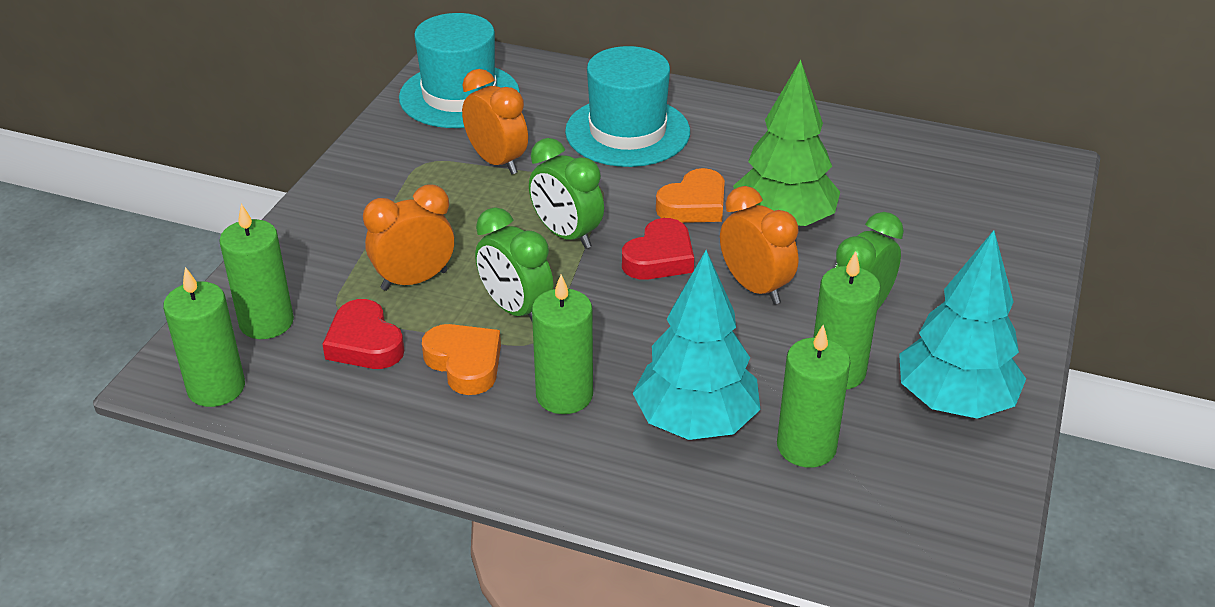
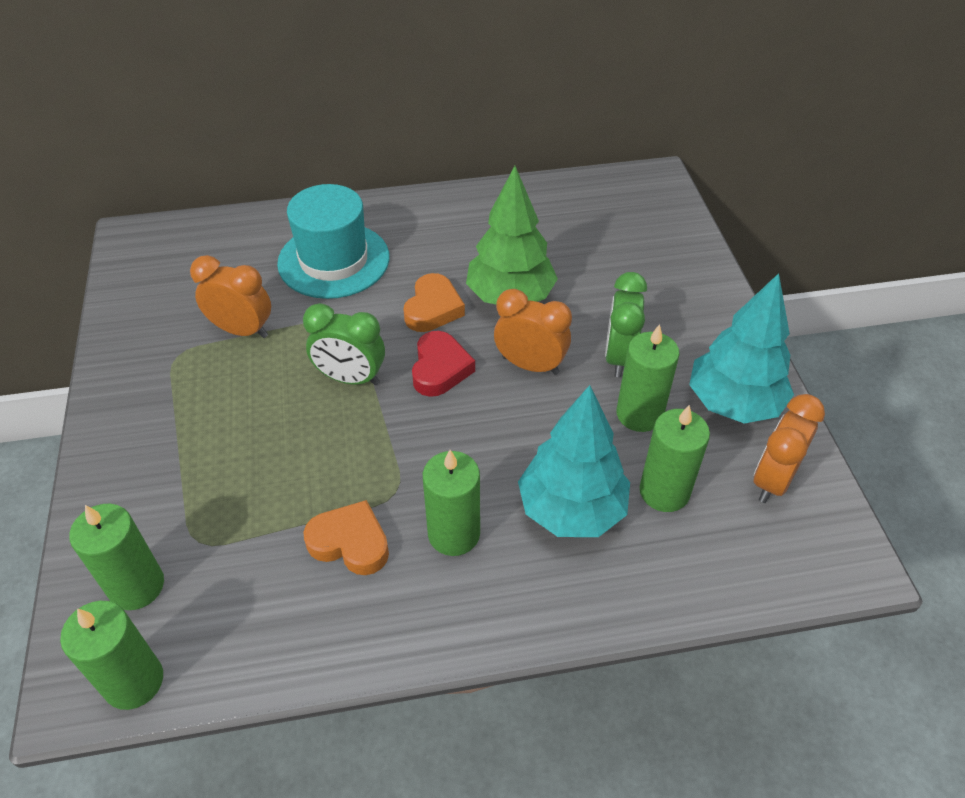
camera: 30 degrees left, 10 degrees up
(364, 343) = (246, 564): red heart -> none
(414, 280) = (248, 479): orange clock -> orange clock (773, 480)
(459, 96) = (163, 277): turquoise hat -> none
(516, 309) = (357, 469): green clock -> none

